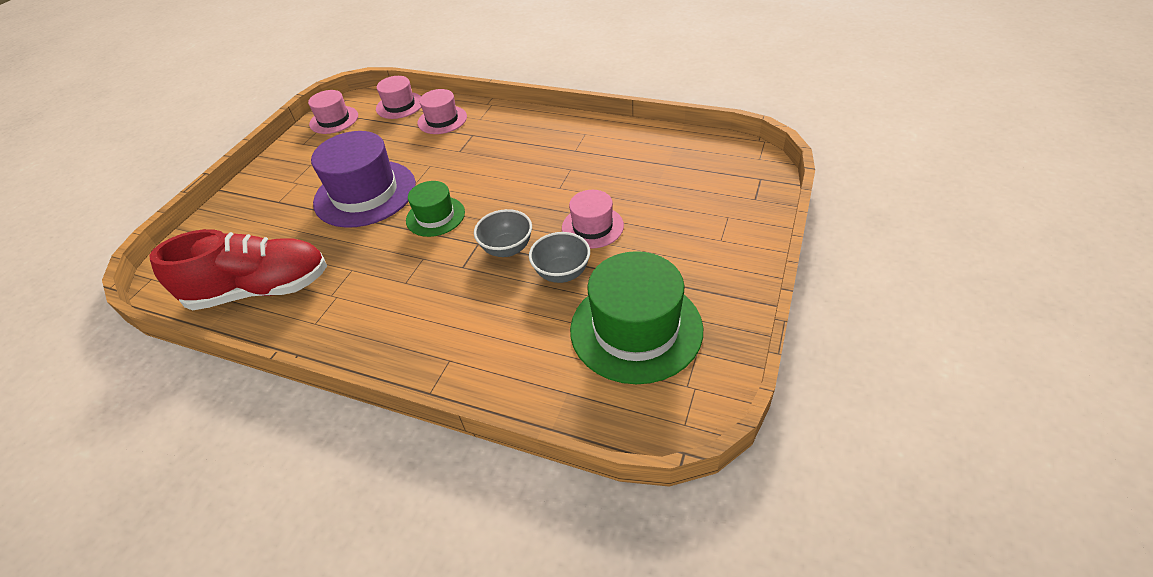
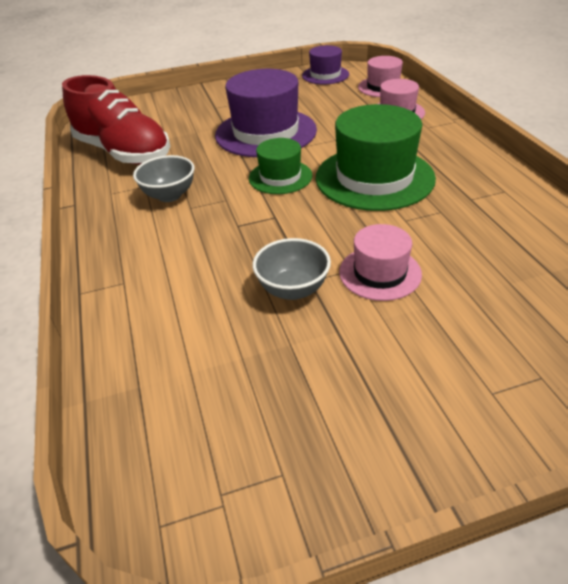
camera: 50 degrees right, 5 degrees down
(334, 120) = (325, 75): pink hat -> purple hat
(507, 249) = (286, 237): grey bowl -> grey bowl (169, 195)
(636, 329) = (268, 393): green hat -> green hat (374, 178)

